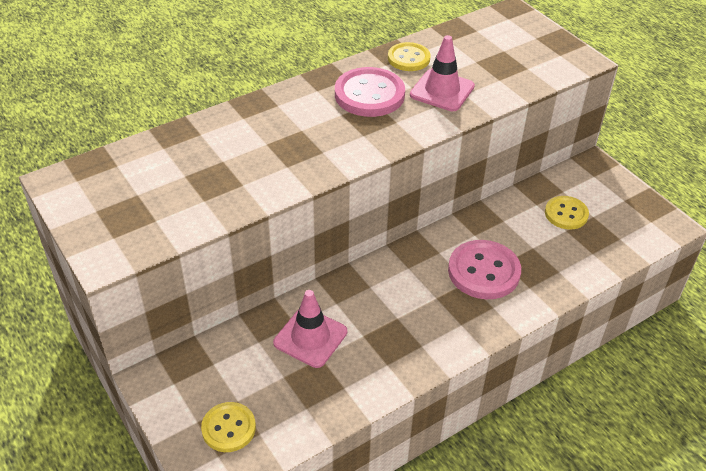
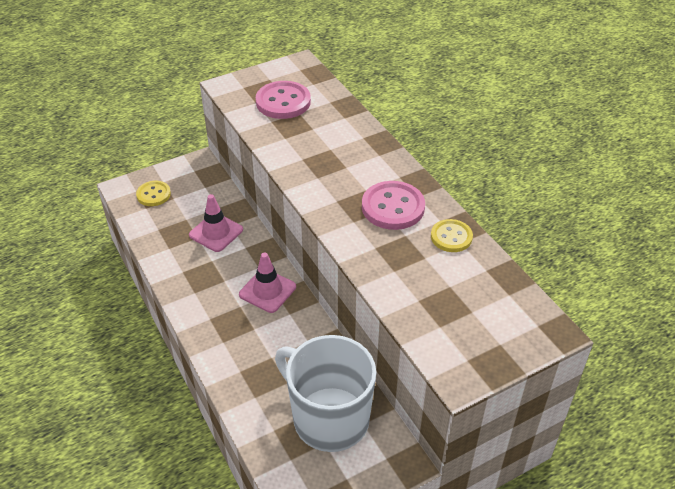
camera: 95 degrees right, 0 degrees up
(442, 91) = (399, 255): pink traffic cone -> pink traffic cone (267, 291)
(484, 271) = (263, 341): pink button -> pink button (283, 102)
(566, 214) = (329, 418): yellow button -> white mug

